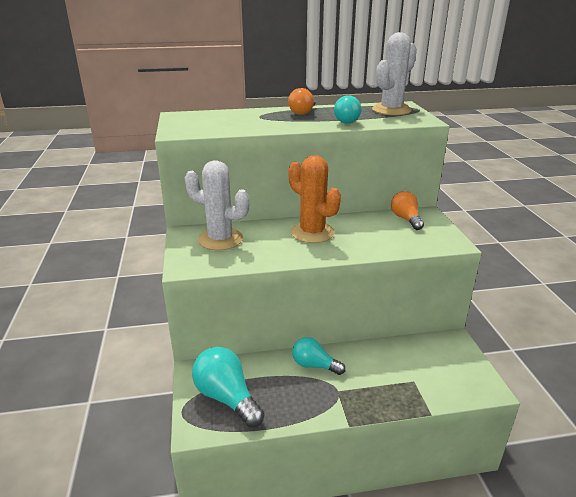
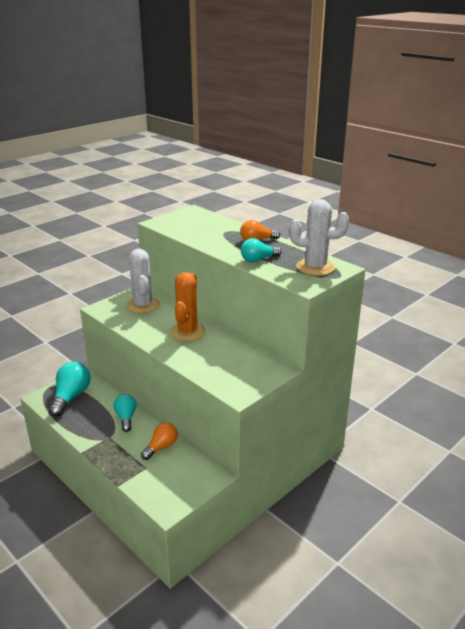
camera: 55 degrees right, 0 degrees up
(406, 219) = (256, 362): orange light bulb -> orange light bulb (161, 447)

